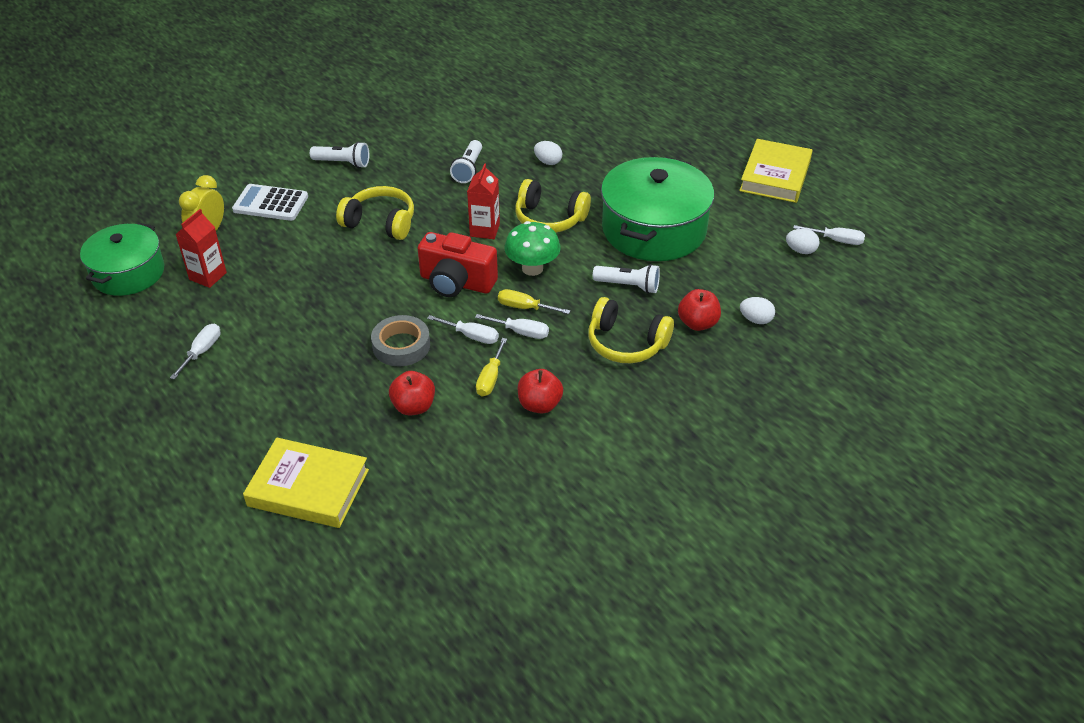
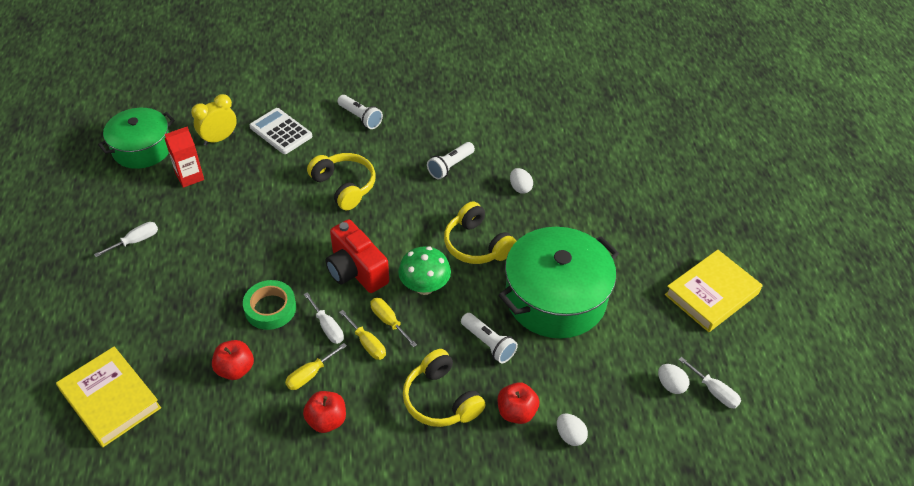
camera: 30 degrees right, 5 degrees up
(401, 346) = (270, 308): grey tape -> green tape
(484, 230) = (417, 231): red carton -> none
(521, 332) = (367, 343): white screwdriver -> yellow screwdriver

